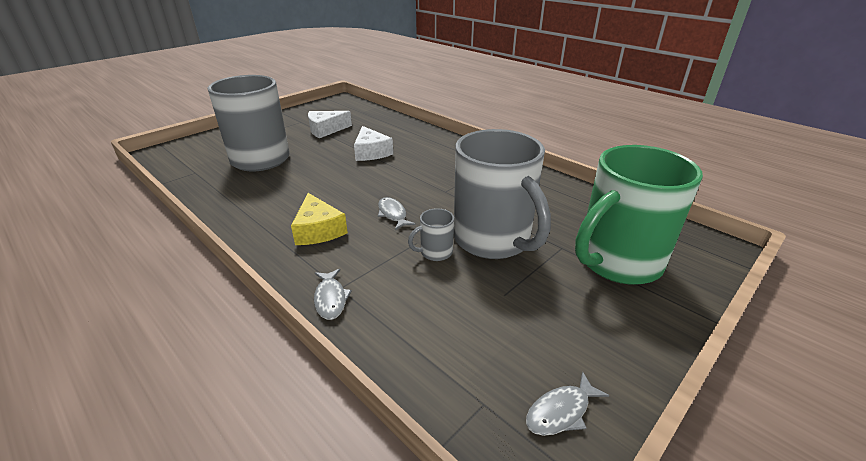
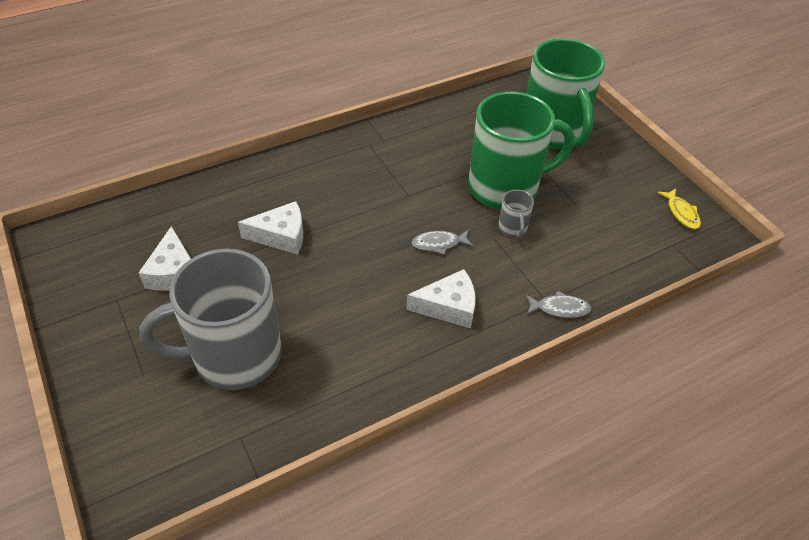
camera: 75 degrees left, 15 degrees up
(318, 230) = (448, 306): yellow cheese -> white cheese
(493, 240) = (505, 187): grey mug -> green mug
(561, 411) = (681, 213): grey fish -> yellow fish

